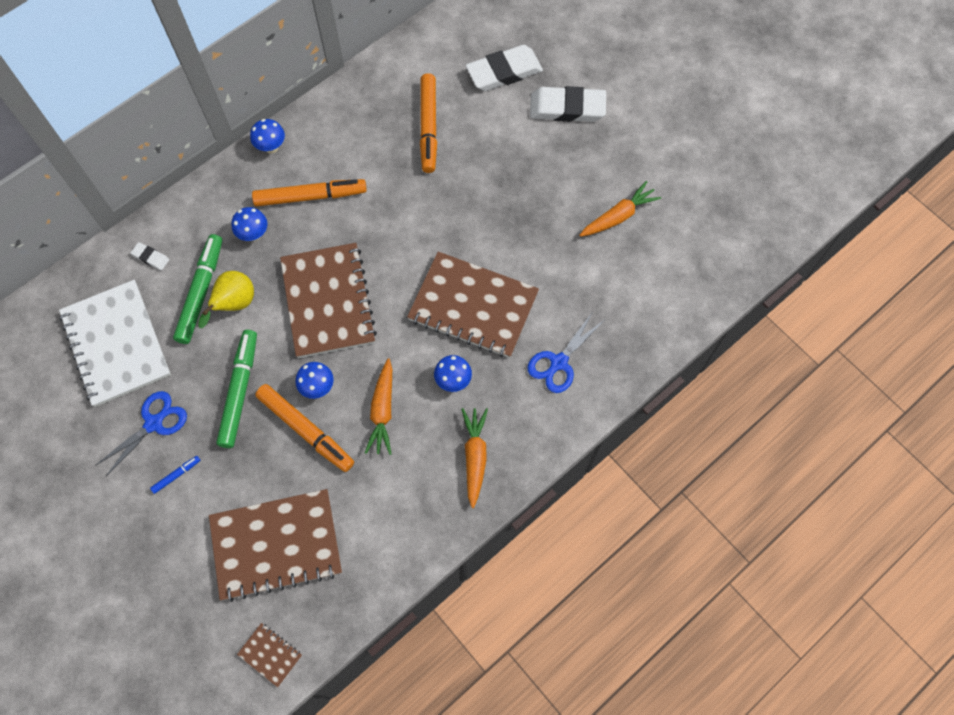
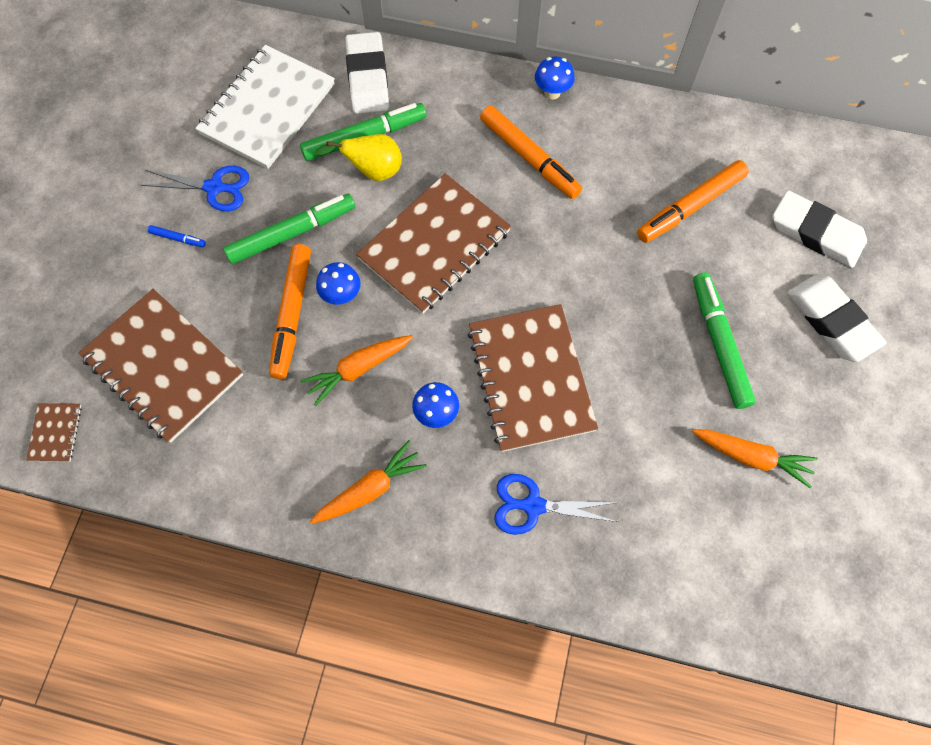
camera: 55 degrees right, 0 degrees up
(151, 257) = (368, 77): white eraser -> white eraser, size x2.21
(254, 234) = (453, 139): blue mushroom -> none
(534, 180) = (719, 343): none -> green marker

